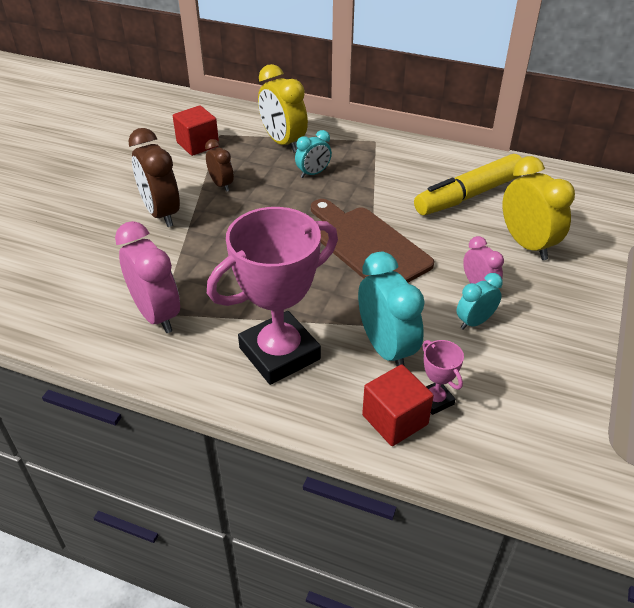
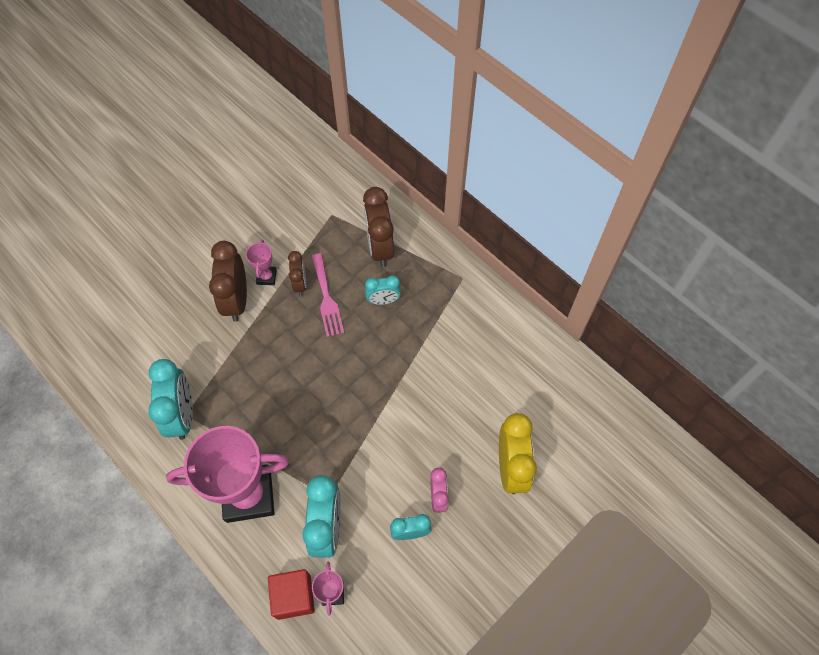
camera: 25 degrees right, 20 degrees up
(157, 314) = (182, 415): pink clock -> turquoise clock
(182, 189) = (266, 277): none -> pink trophy
(197, 144) = (306, 221): red cube -> none
(256, 187) = (327, 299): none -> pink fork
(283, 142) = (380, 248): yellow clock -> brown clock
(367, 245) = (377, 410): brown cutting board -> none
(468, 195) = (500, 385): yellow marker -> none

